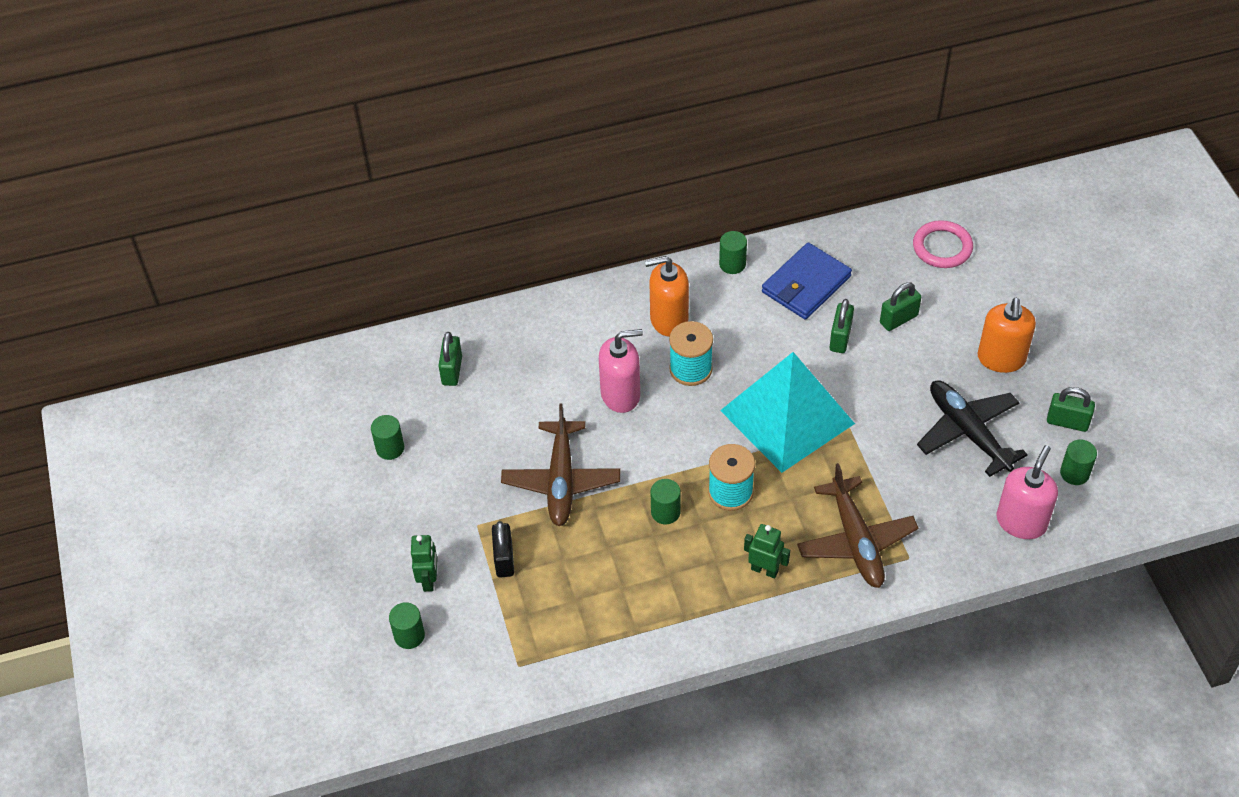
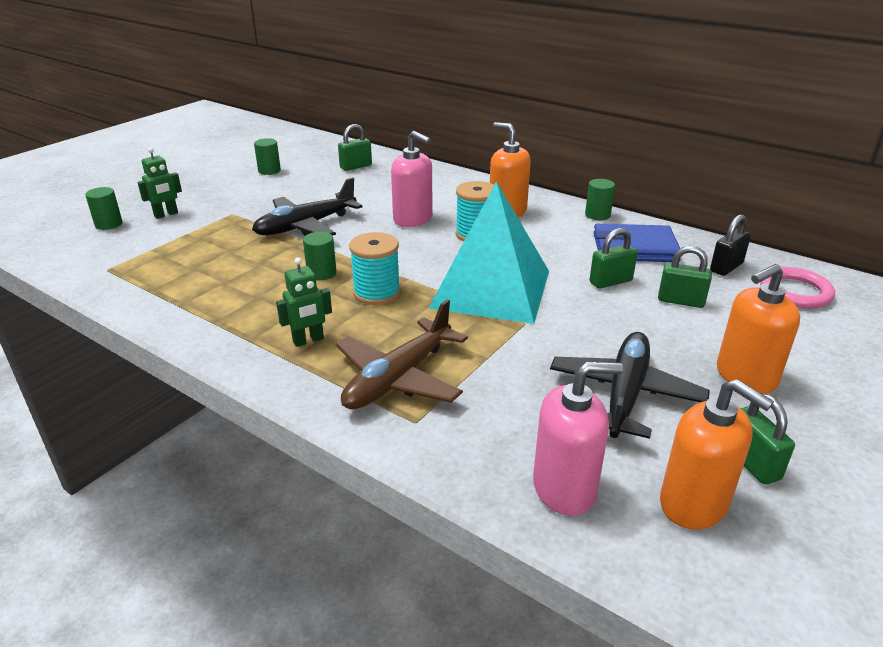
camera: 50 degrees right, 20 degrees down
(504, 559) = (209, 231): black padlock -> black padlock (726, 267)
(561, 480) = (305, 226): brown plane -> black plane
(764, 570) = (308, 340): green robot -> green robot turned 75 degrees clockwise
(1074, 473) = (694, 504): green cylinder -> orange soap dispenser

